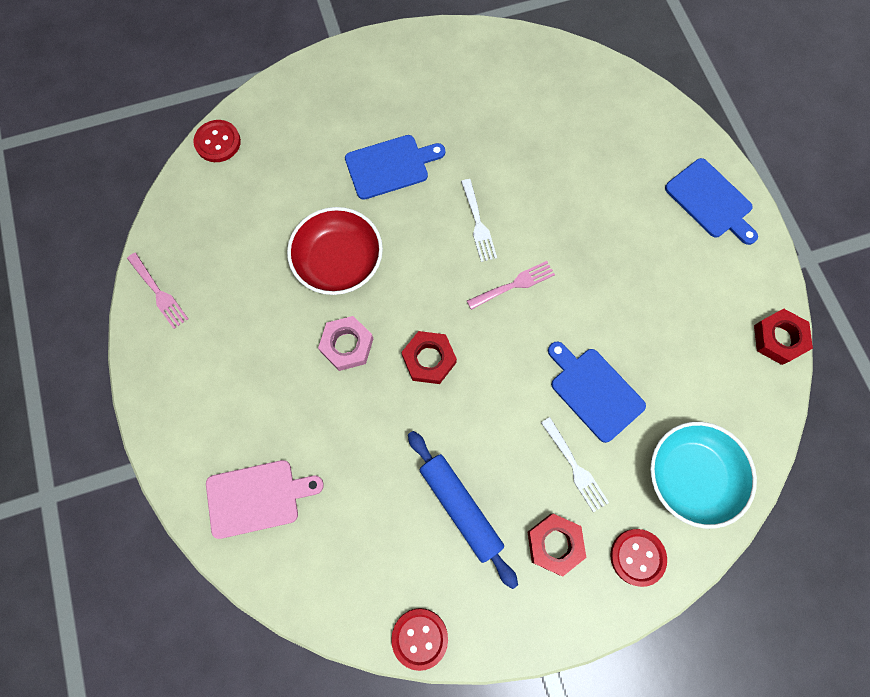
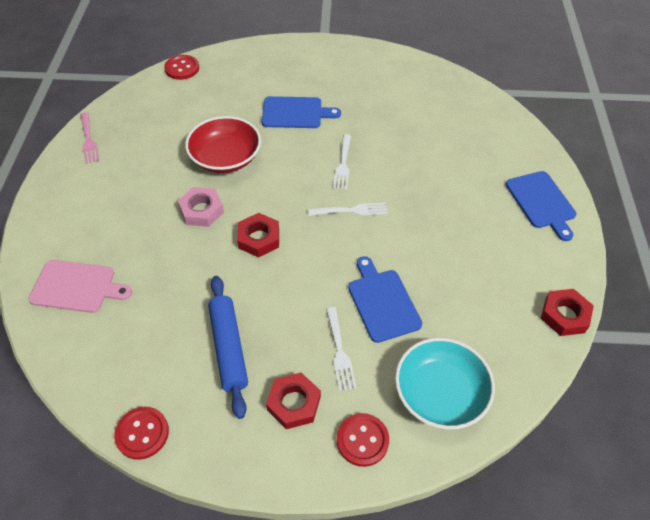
camera: 20 degrees right, 20 degrees down
(514, 285) = (351, 210): pink fork -> white fork

